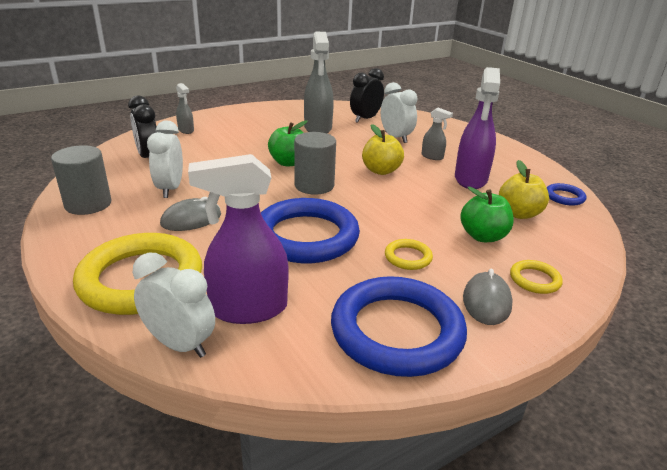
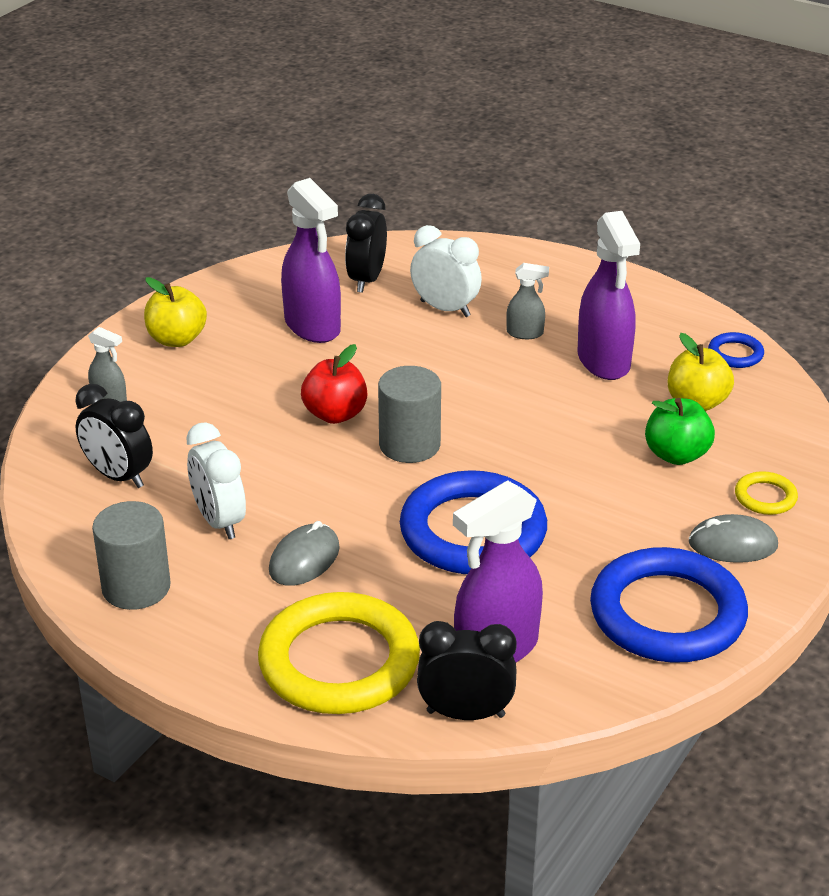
camera: 25 degrees left, 5 degrees up
(180, 344) = (465, 713): white clock -> black clock
(288, 162) = (335, 414): green apple -> red apple
(318, 128) = (312, 326): grey spray bottle -> purple spray bottle
(381, 171) = (476, 385): yellow apple -> yellow apple (177, 339)
(408, 257) = (613, 517): yellow ring -> none
(486, 301) = (732, 544): grey mouse -> grey mouse turned 75 degrees counterclockwise

